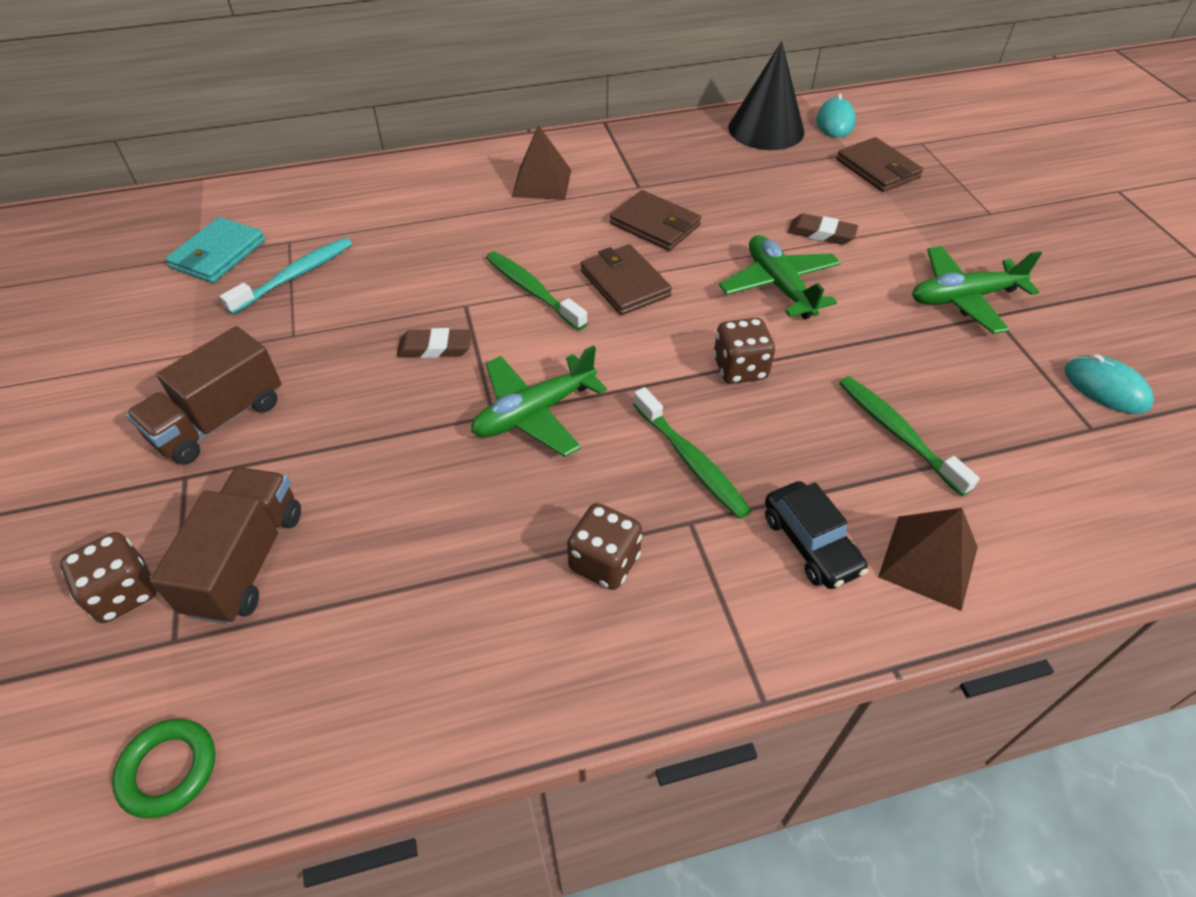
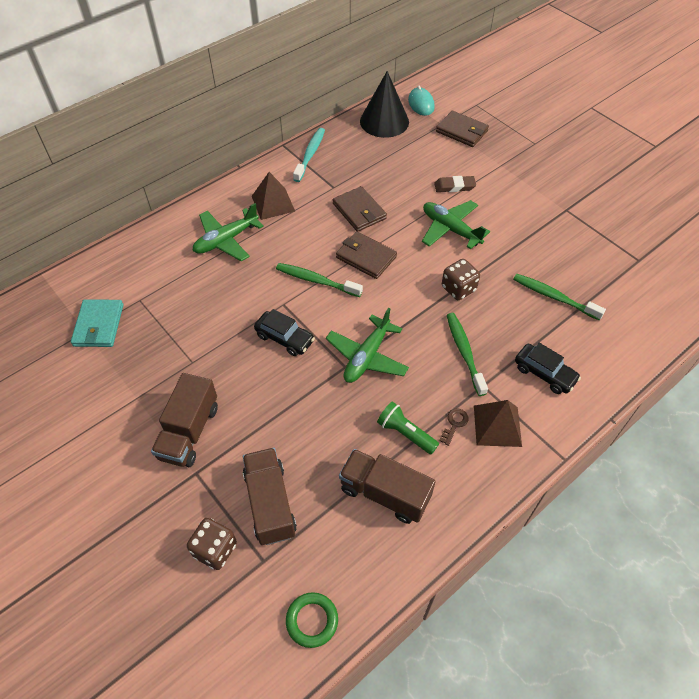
camera: 25 degrees left, 5 degrees up
(295, 276) = (163, 322): turquoise toothbrush -> turquoise toothbrush (310, 154)
(421, 621) = (384, 493): none -> brown truck
(435, 348) = (284, 338): brown eraser -> black car
(516, 544) = (405, 433): none -> green flashlight
(604, 562) = (454, 424): brown dice -> brown key
(655, 225) = (359, 211): brown wallet -> brown wallet turned 45 degrees clockwise
(691, 461) = (464, 352): green toothbrush -> green toothbrush turned 135 degrees counterclockwise
(928, 561) = (600, 360): brown pyramid -> brown pyramid (497, 425)
(963, 298) = (547, 204): green plane -> green plane (226, 240)
(1105, 388) = (635, 234): turquoise mouse -> none

